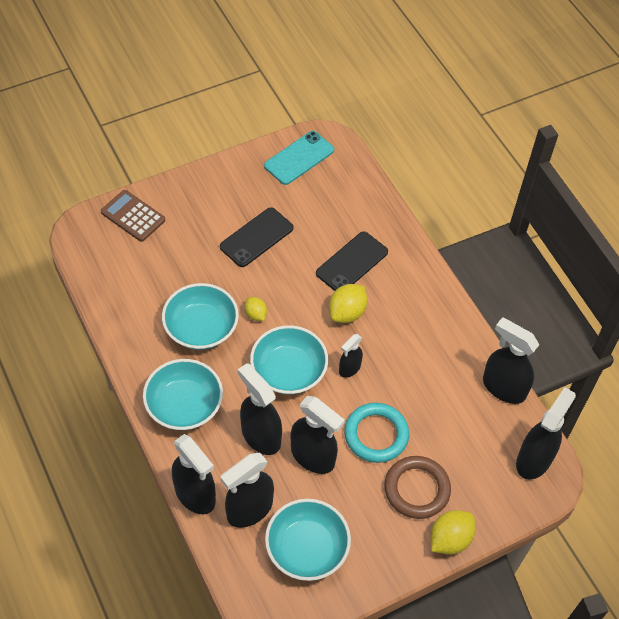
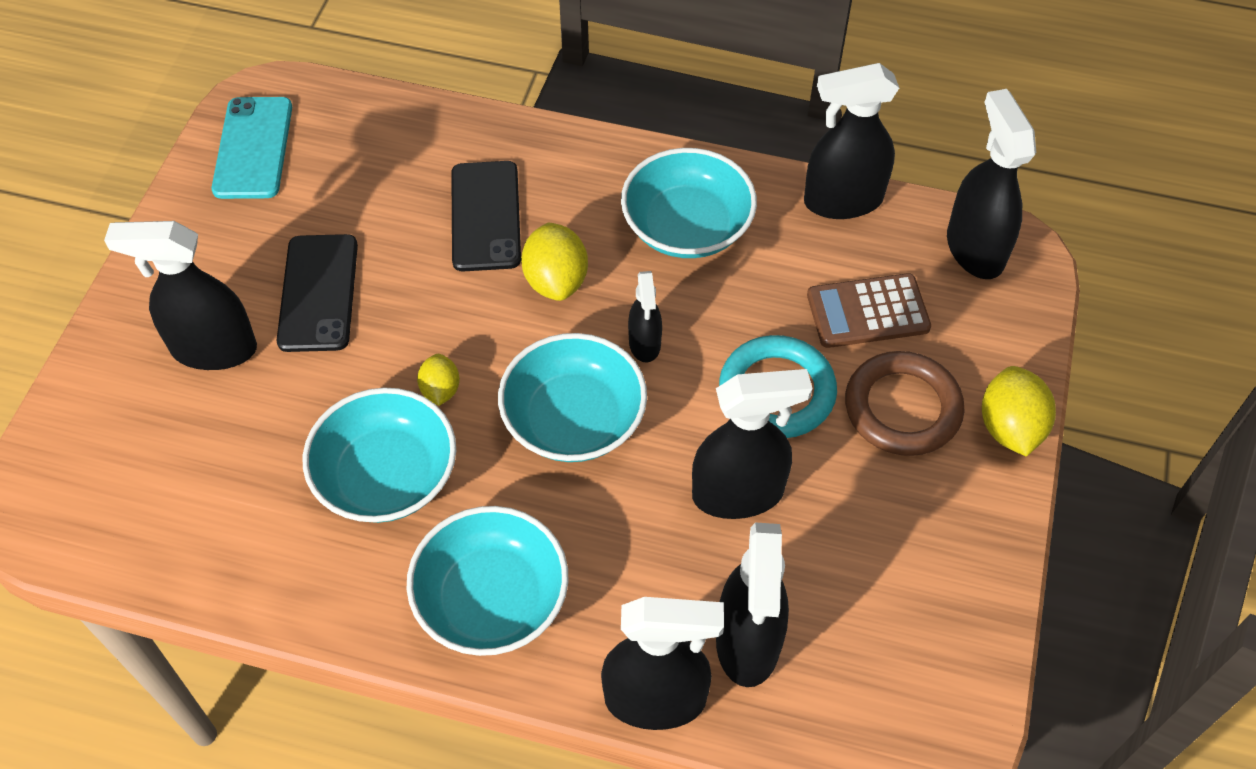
camera: 45 degrees left, 0 degrees up
(133, 216) = (95, 420): brown calculator -> brown calculator (868, 312)
(255, 314) = (440, 390): yellow lemon -> yellow lemon turned 75 degrees clockwise
(260, 436) = (642, 535): black spray bottle -> black spray bottle (213, 349)
(307, 548) = (876, 613): turquoise bowl -> turquoise bowl (687, 226)

